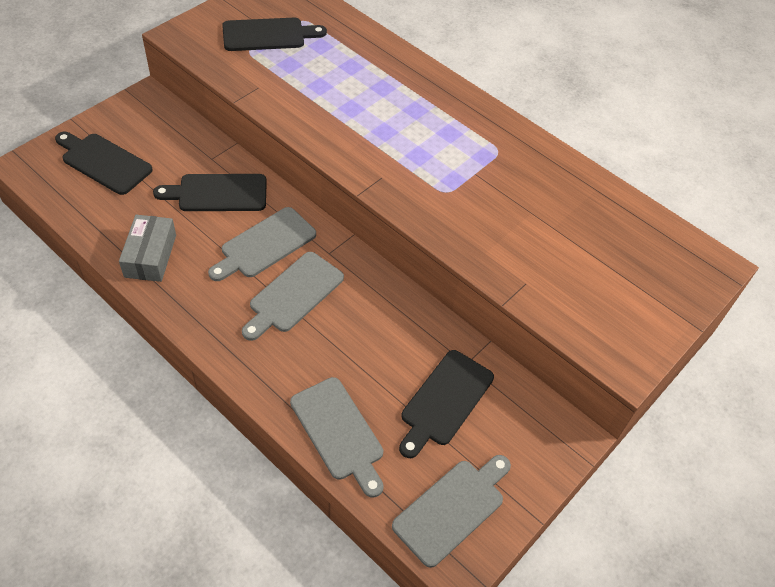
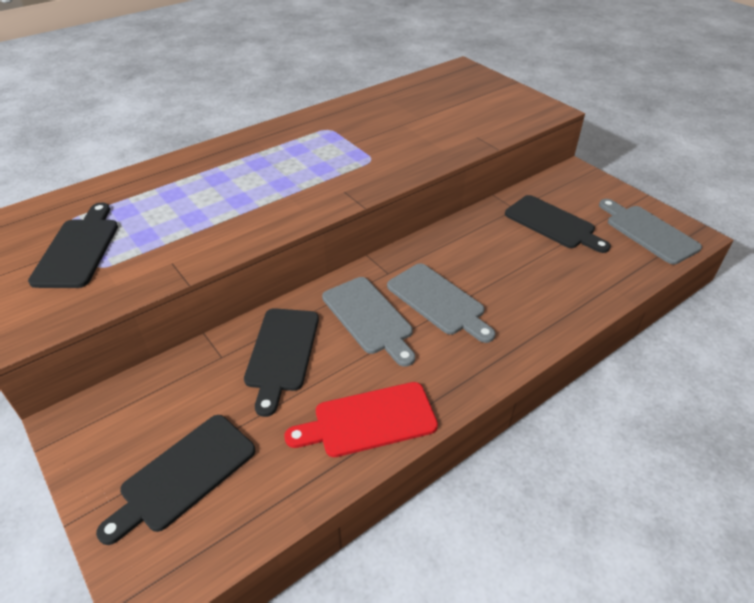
camera: 75 degrees left, 10 degrees down
(150, 256) = (369, 420): grey box -> red cutting board
(339, 432) = (592, 285): grey cutting board -> none

